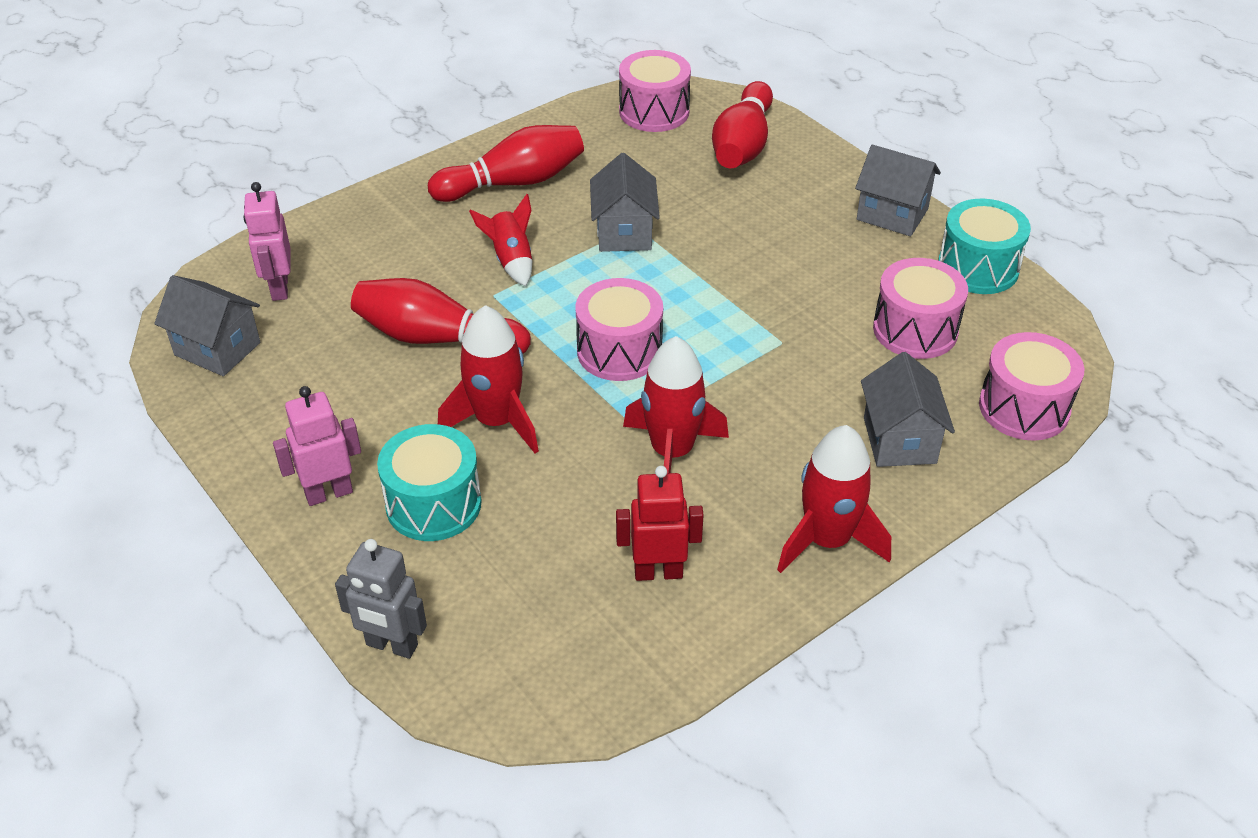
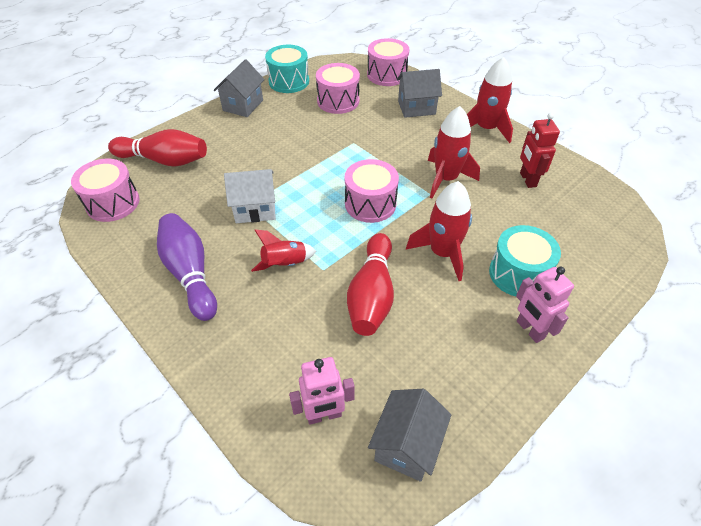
camera: 95 degrees left, 5 degrees up
(391, 645) = (623, 277): grey robot -> none
(513, 182) = (190, 273): red bowling pin -> purple bowling pin
(624, 232) = (255, 209): grey house -> white house

